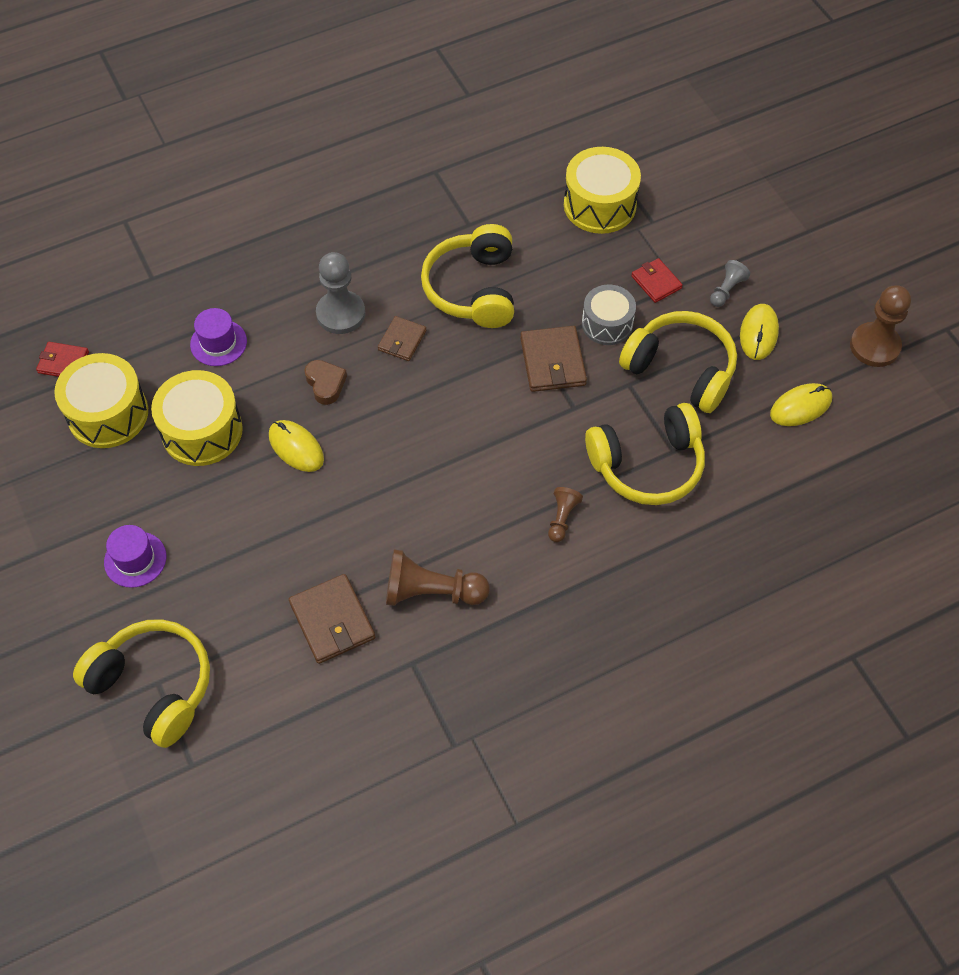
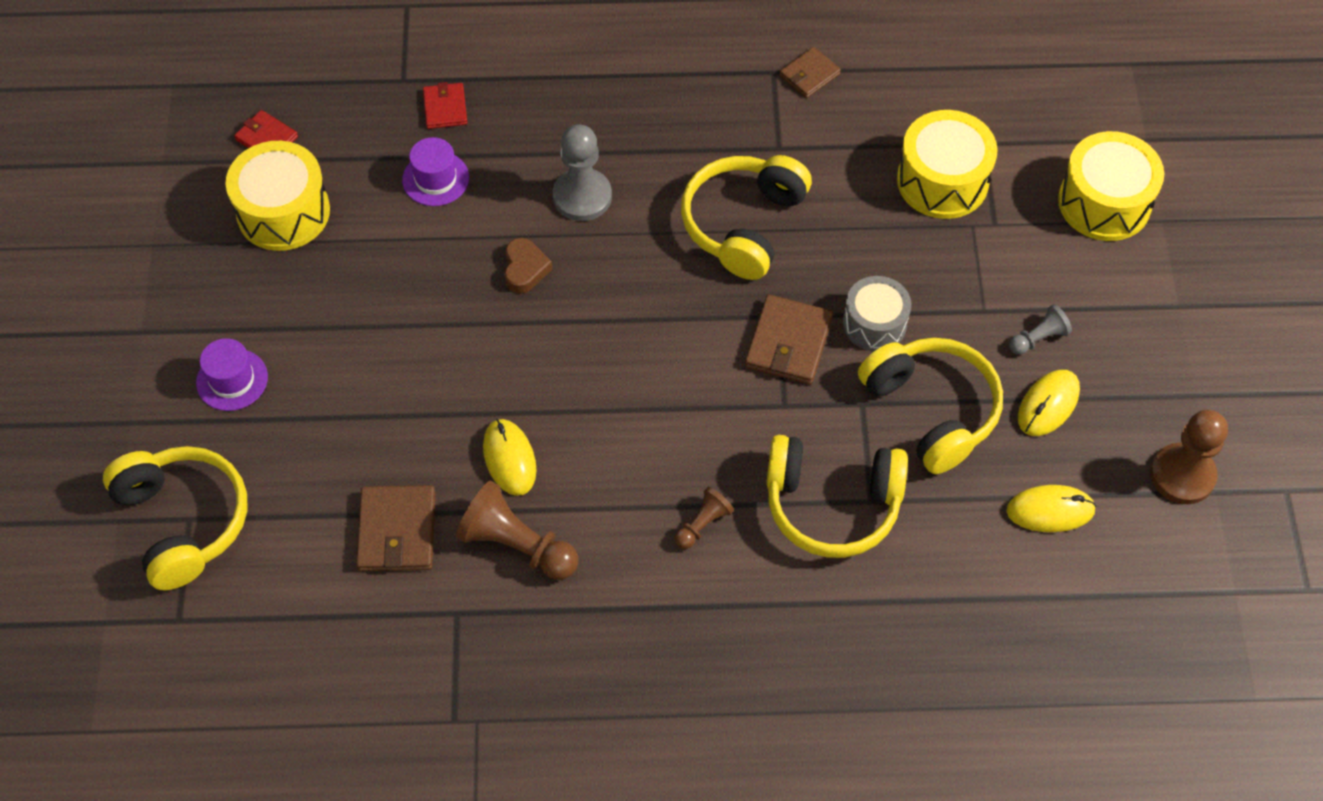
camera: 25 degrees right, 0 degrees up
(202, 431) = (369, 269): yellow drum -> yellow drum (1104, 202)
(296, 447) = (457, 327): yellow mouse -> yellow mouse (509, 459)
(402, 340) = (633, 252): brown wallet -> brown wallet (809, 74)
(656, 282) = (959, 297): red wallet -> red wallet (445, 108)

